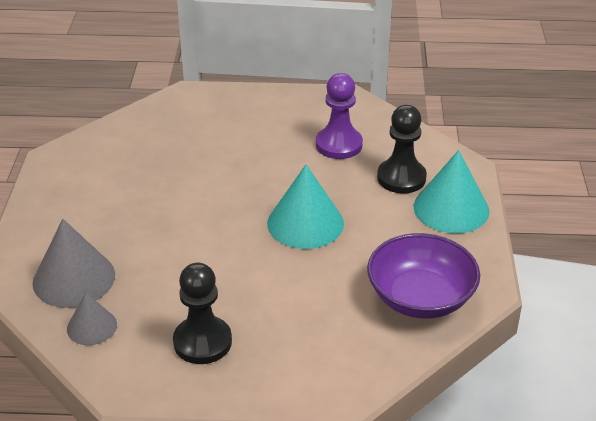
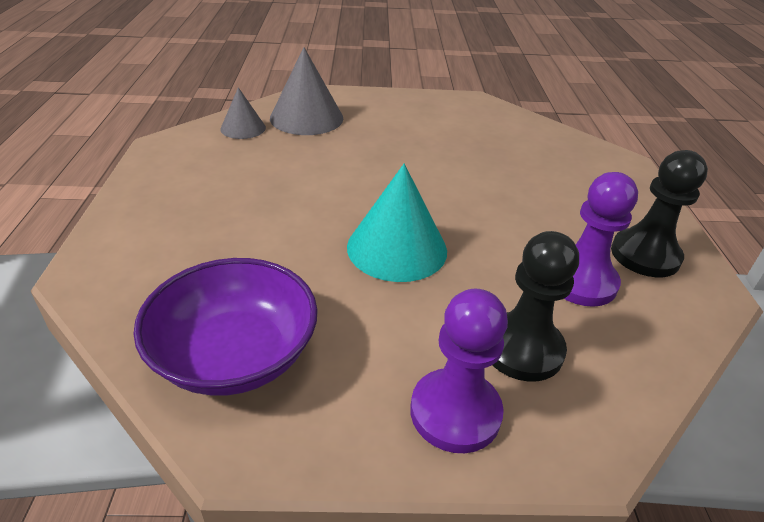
camera: 85 degrees right, 0 degrees up
(202, 342) = (205, 181): black pawn -> black pawn (645, 255)
(451, 208) = (455, 412): turquoise cone -> purple pawn

